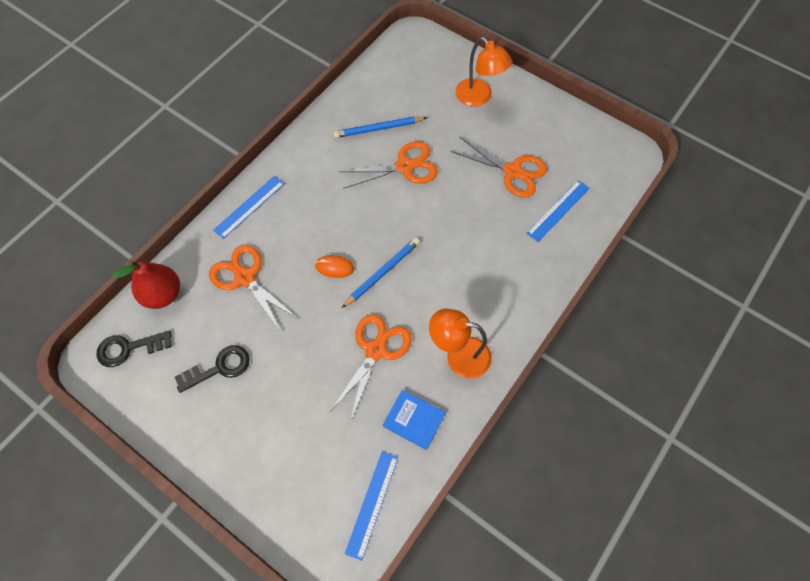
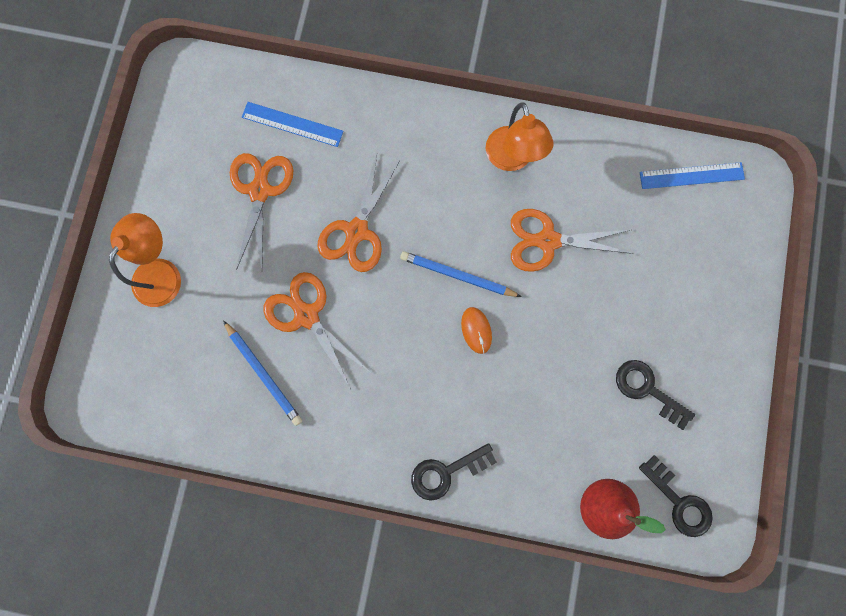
camera: 115 degrees left, 15 degrees up
(245, 278) = (537, 423): orange scissors -> orange scissors (357, 231)
(249, 206) = (446, 472): blue ruler -> black key
(414, 420) = (597, 173): blue book -> none

